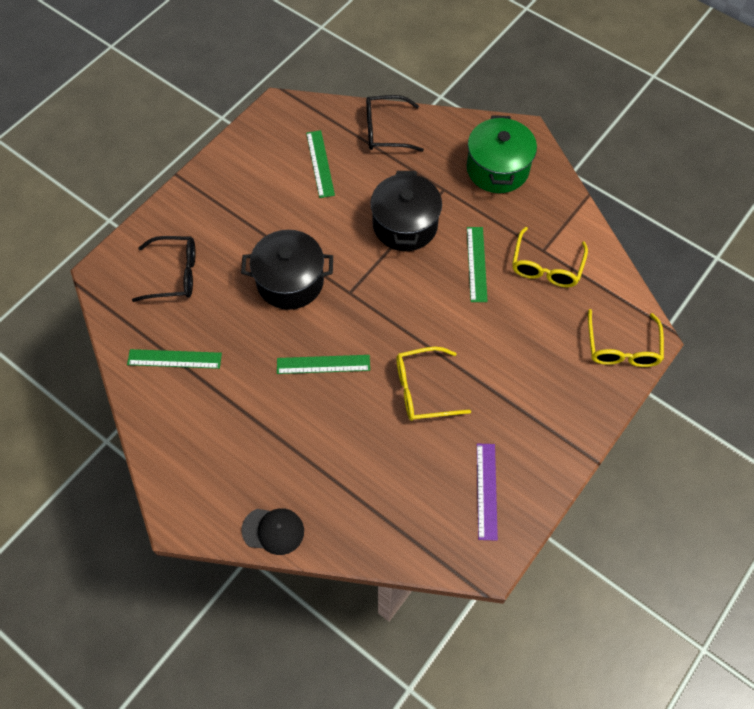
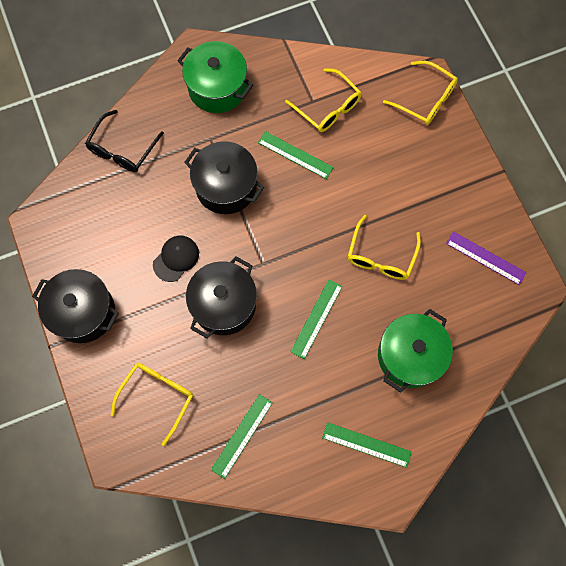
camera: 60 degrees left, 10 degrees up
(174, 274) = (157, 396): black glasses -> yellow glasses
(219, 181) = (83, 312): none -> black pot
(273, 530) = (437, 429): black cap -> black cap (176, 258)
(320, 163) = (121, 219): green ruler -> green ruler (366, 444)
(335, 467) = (409, 355): none -> green pot

